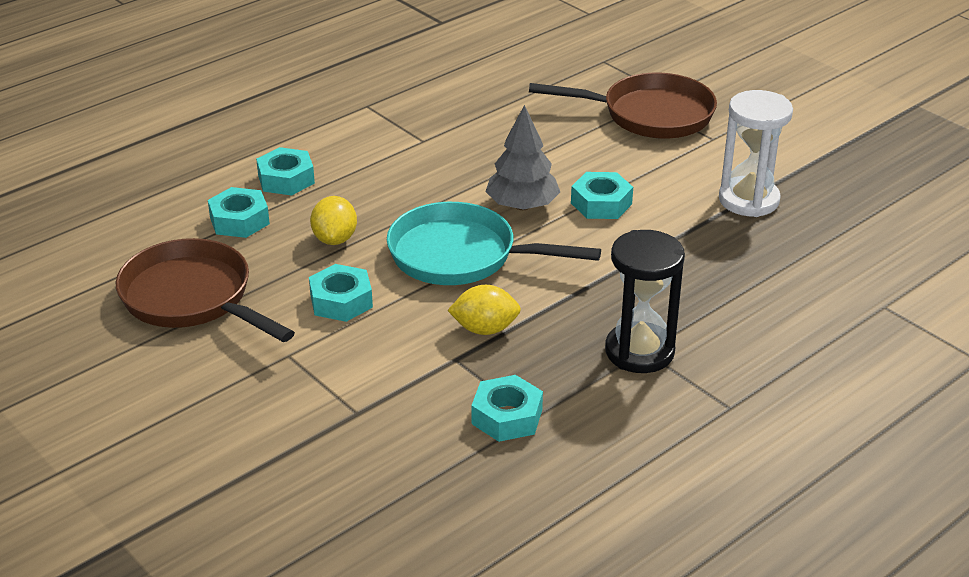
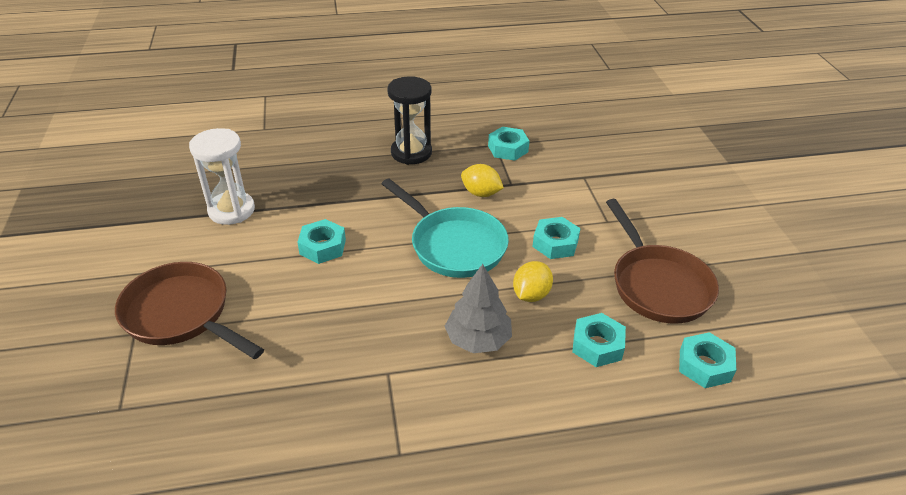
camera: 150 degrees left, 5 degrees up
(286, 179) = (537, 377): turquoise nut -> turquoise nut (704, 365)
(522, 205) = (376, 268): grey tree -> grey tree (478, 339)

